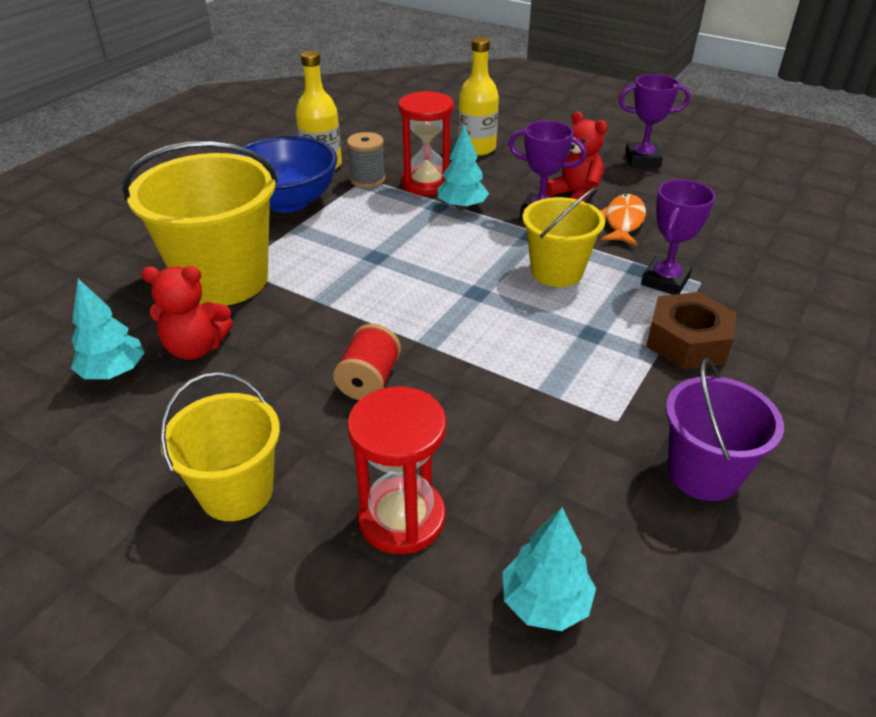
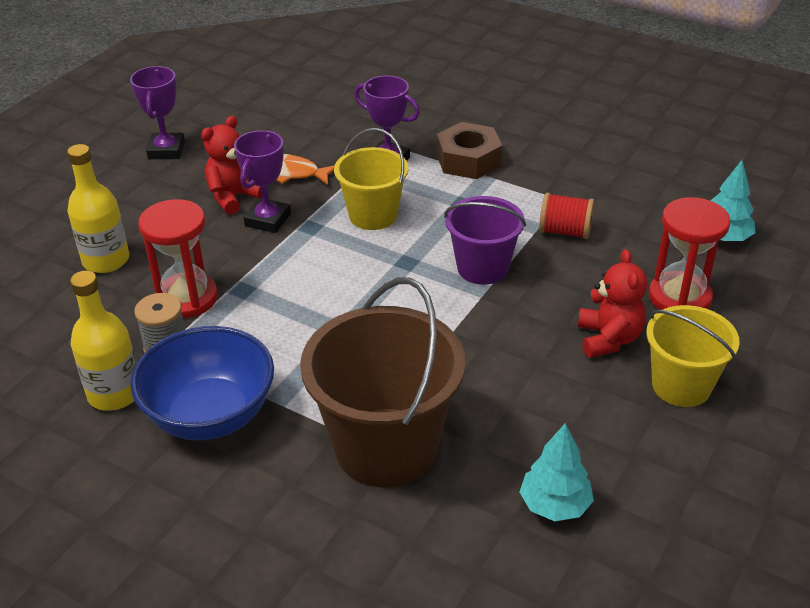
camera: 90 degrees left, 0 degrees up
(196, 348) = (508, 447): red teddy bear -> red teddy bear (608, 339)
(223, 280) = (386, 447): yellow bucket -> brown bucket
(369, 380) = (538, 322): red spool -> red spool (564, 231)
(462, 207) = (246, 271): turquoise tree -> none
(703, 473) = (603, 170): purple bucket -> purple bucket (482, 268)

